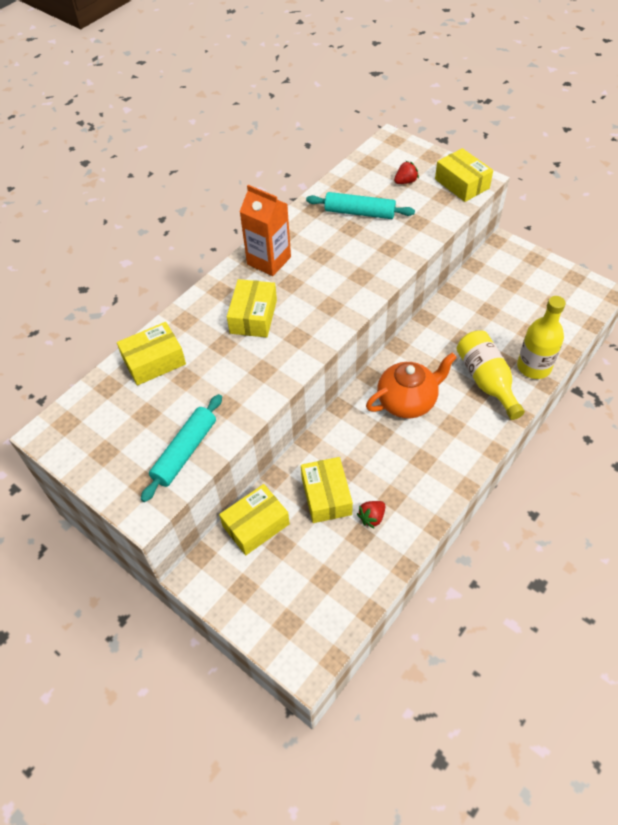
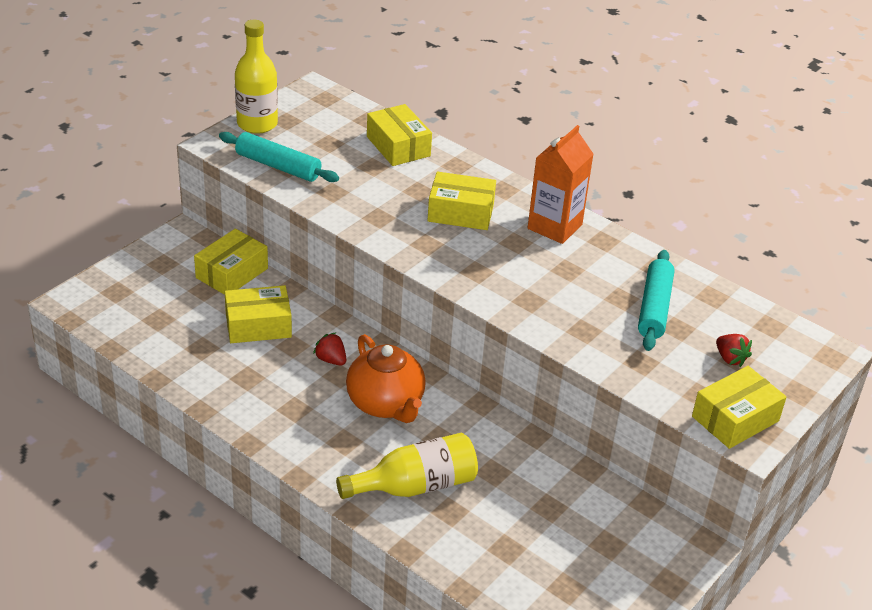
camera: 85 degrees right, 15 degrees down
(256, 525) = (232, 273): yellow box -> yellow box turned 75 degrees clockwise
(372, 517) = (223, 359): red strawberry -> red strawberry (331, 360)
(534, 367) = (438, 542): yellow bottle -> yellow bottle (257, 124)

